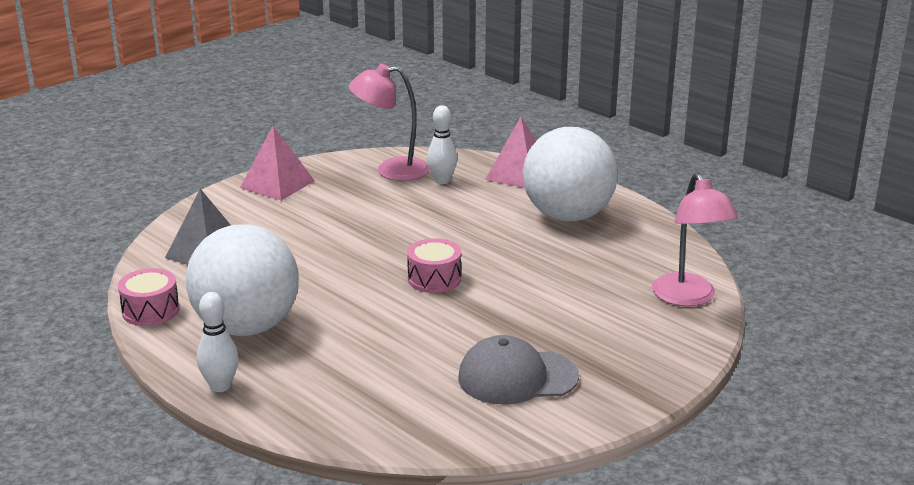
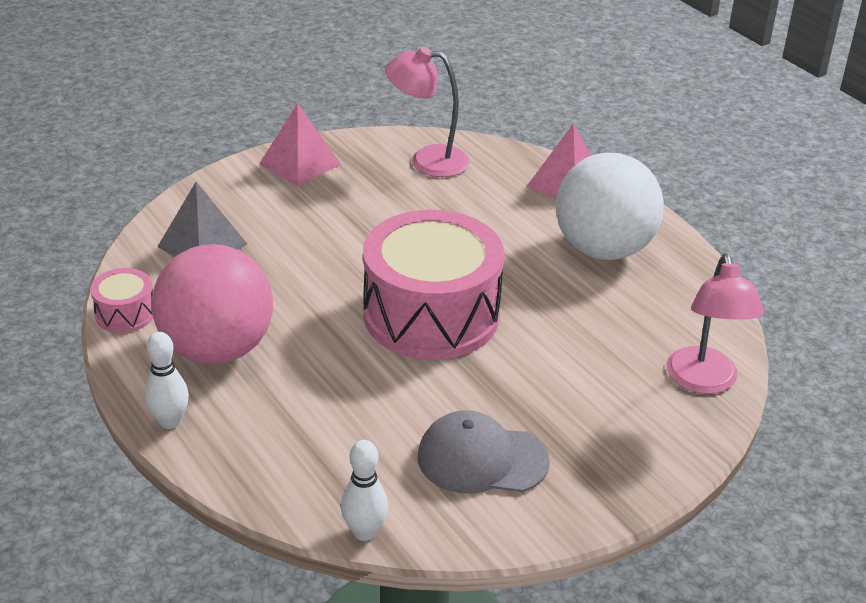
camera: 10 degrees right, 10 degrees up
(247, 327) = (217, 349): white ball -> pink ball
(434, 279) = (431, 315): pink drum -> pink drum, size x2.31
(442, 181) = (478, 182): white bowling pin -> white bowling pin (364, 532)

